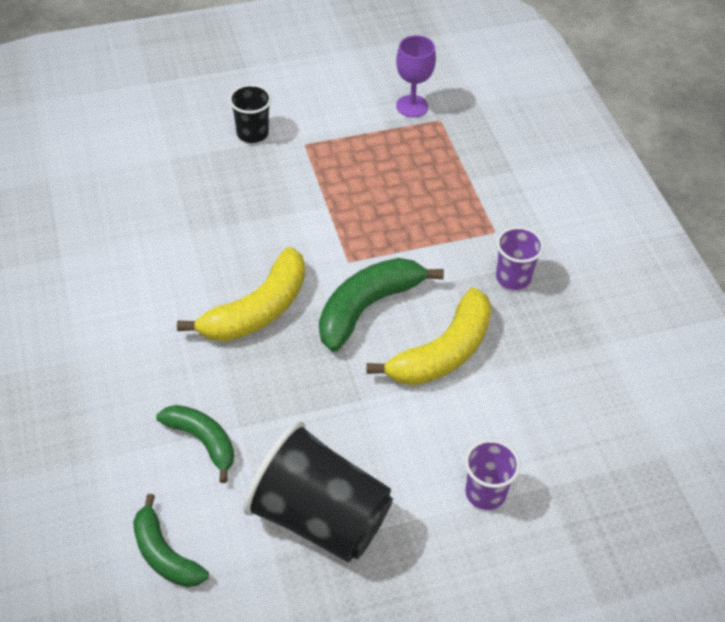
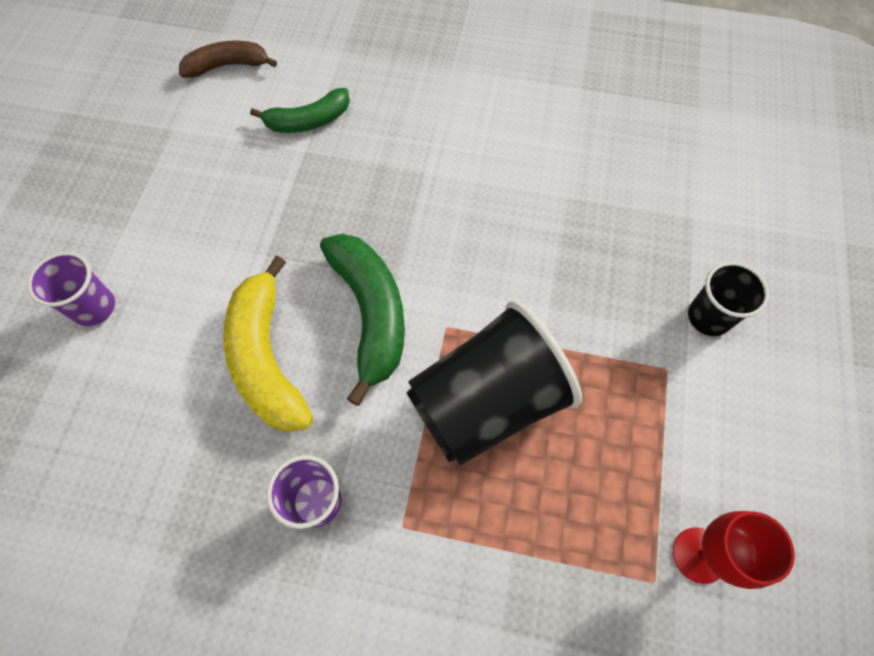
camera: 120 degrees right, 15 degrees up
(165, 554) = (228, 66): green banana -> brown banana
(257, 310) = (427, 214): yellow banana -> none
(319, 518) = (177, 170): black cup -> black cup (486, 402)
(412, 106) = (699, 555): purple goblet -> red goblet

